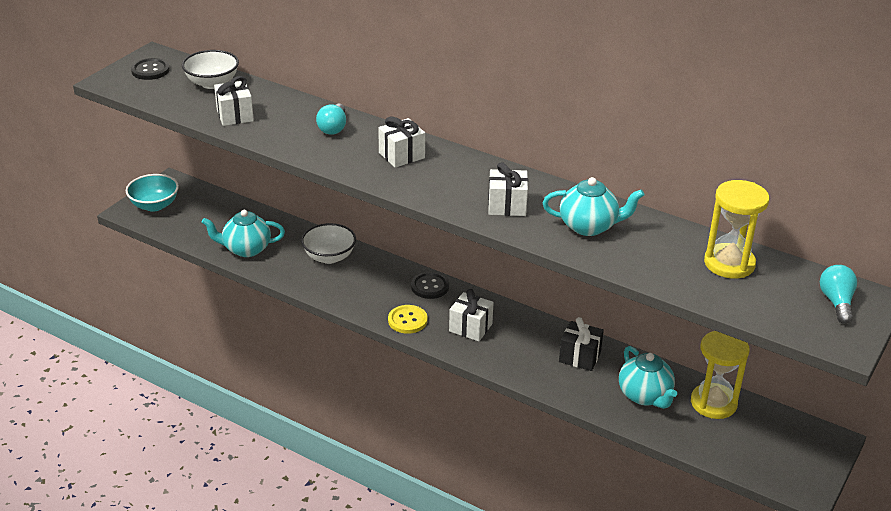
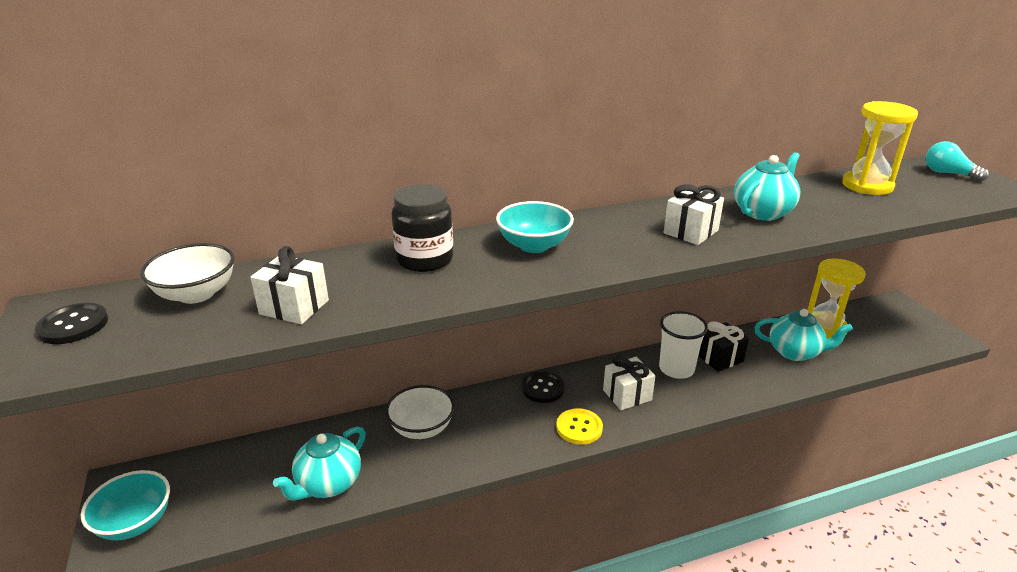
camera: 50 degrees left, 5 degrees down
(333, 128) = (425, 259): turquoise light bulb -> black jar
(401, 155) = (534, 245): white gift -> turquoise bowl
(534, 339) = (676, 369): none -> white cup

